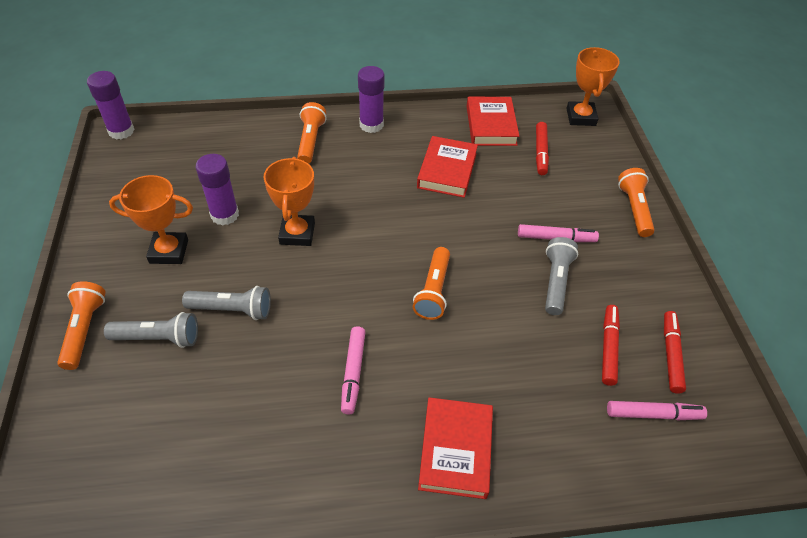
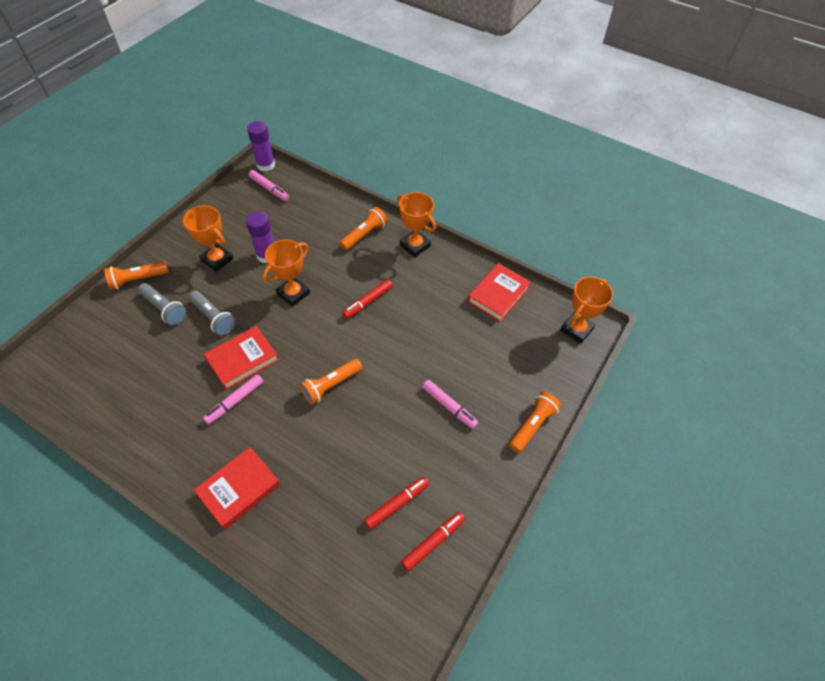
camera: 40 degrees right, 5 degrees up
(85, 330) = (138, 280): orange flashlight -> orange flashlight turned 150 degrees counterclockwise
(371, 125) = (415, 246): purple glue stick -> orange trophy
(447, 170) = (429, 310): red book -> red book (242, 360)
(540, 152) = (511, 338): red marker -> red marker (368, 302)
(556, 282) = (414, 436): grey flashlight -> none
(653, 414) = (375, 568): pink marker -> pink marker (269, 189)

